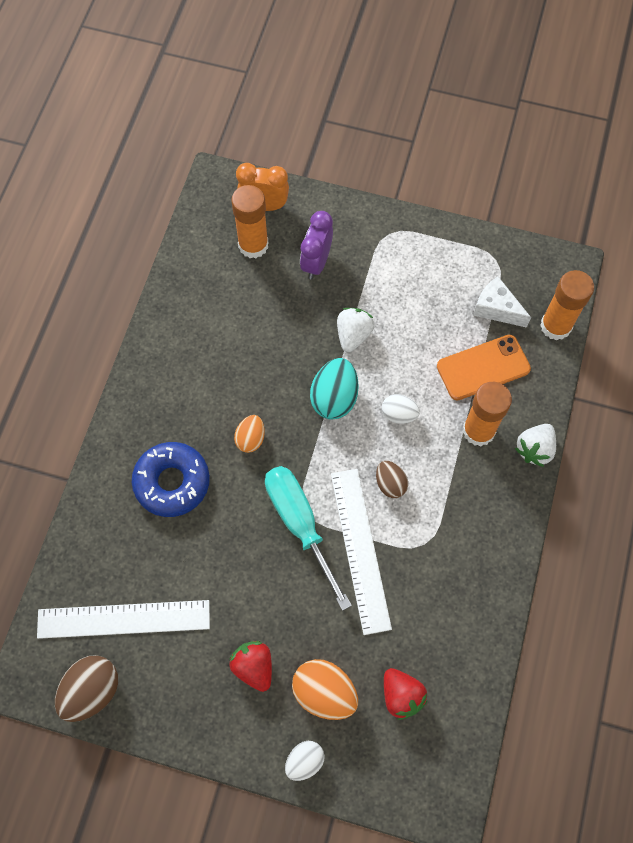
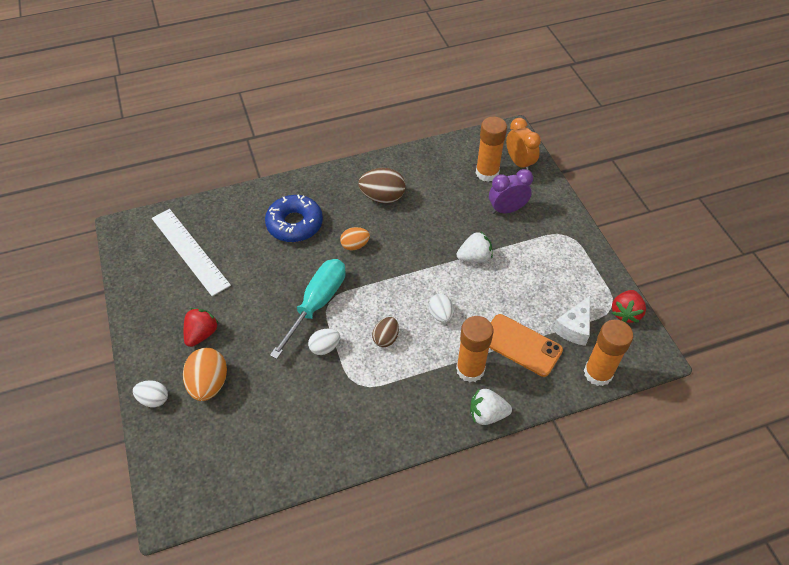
camera: 55 degrees right, 15 degrees down
(92, 691) = (135, 261): brown egg -> brown egg (382, 197)
(334, 398) = (421, 272): turquoise egg -> none
(360, 549) = (325, 347): white ruler -> white egg
(401, 695) = (236, 432): red strawberry -> red strawberry (625, 313)
(496, 309) = (574, 328): white cheese -> white cheese turned 150 degrees counterclockwise

